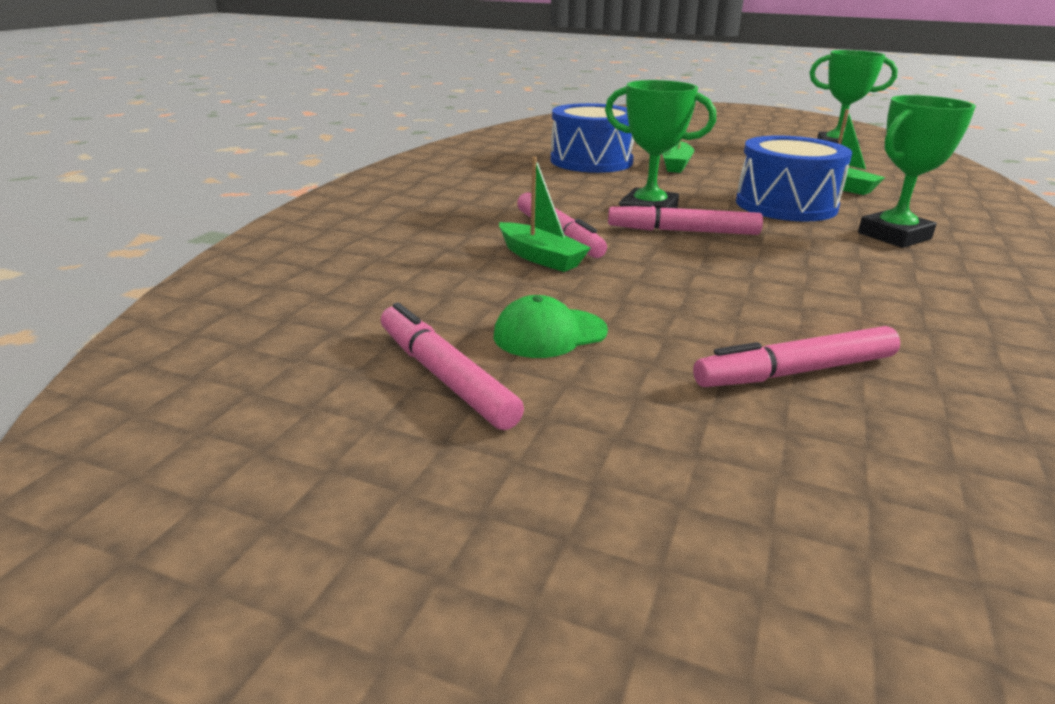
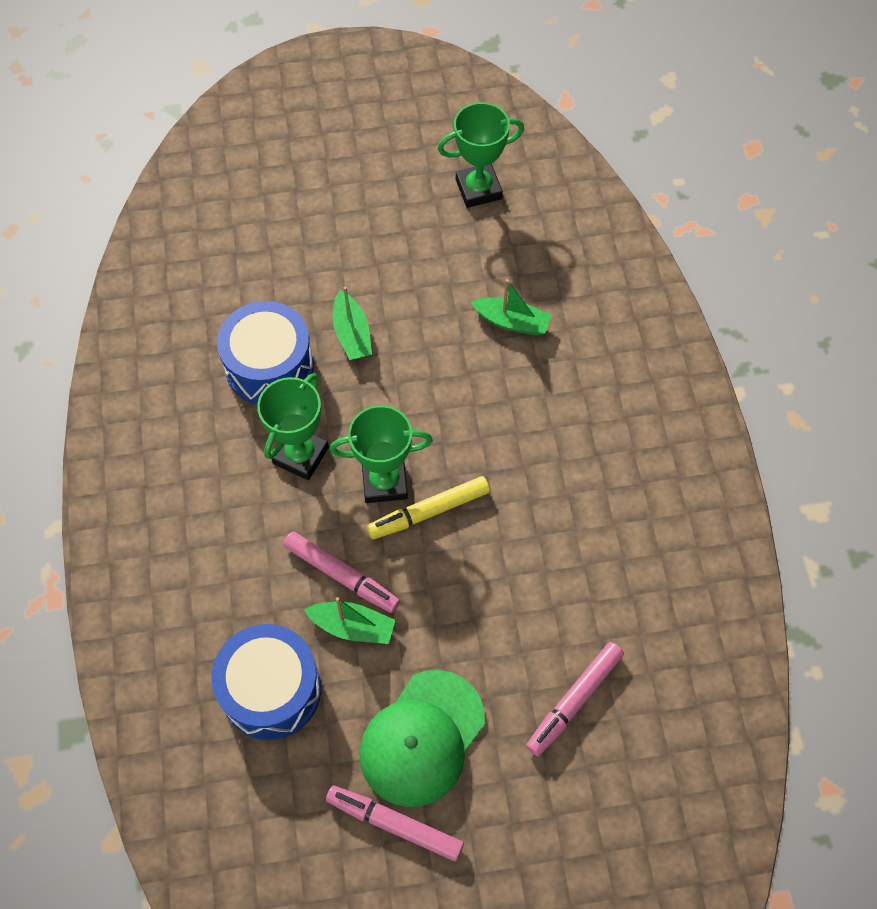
camera: 30 degrees left, 35 degrees up
(550, 333) = (422, 738): green cap -> green cap, size x1.80
(683, 231) = (429, 512): pink marker -> yellow marker
(786, 205) = (484, 400): blue drum -> blue drum (271, 690)
(894, 236) = (581, 431): green trophy -> green trophy (300, 455)

